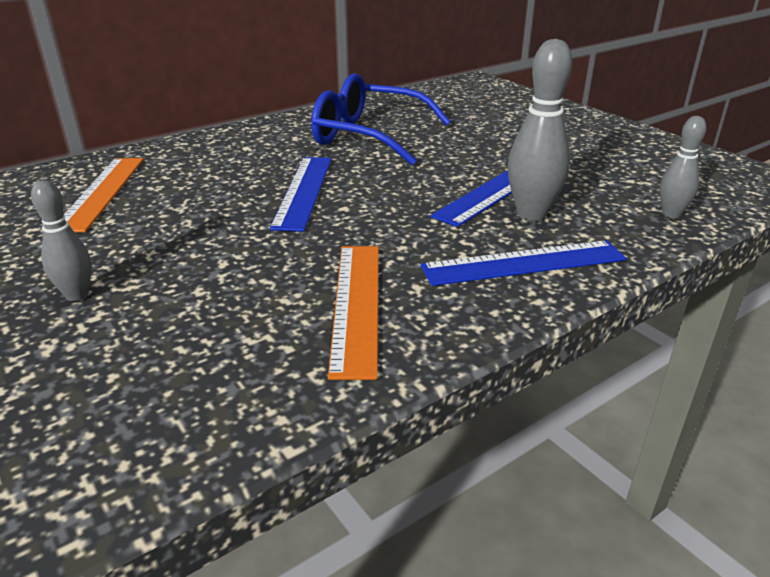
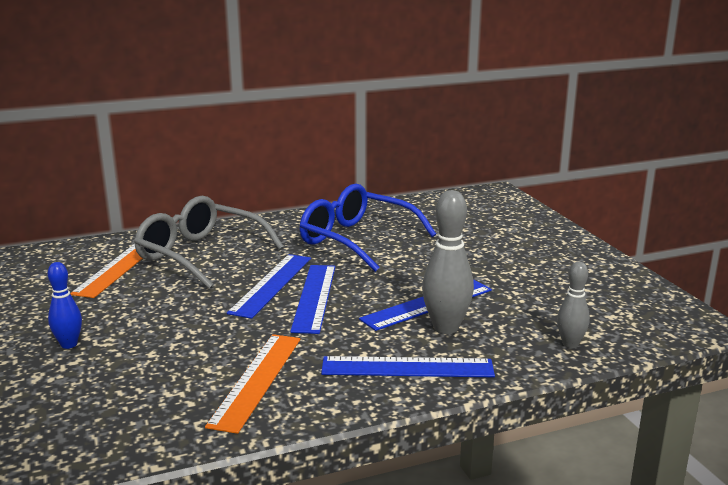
camera: 15 degrees right, 10 degrees down
(77, 295) = (69, 344): grey bowling pin -> blue bowling pin
(199, 168) = (201, 255): none -> grey glasses
(363, 199) = (314, 297): none -> blue ruler

